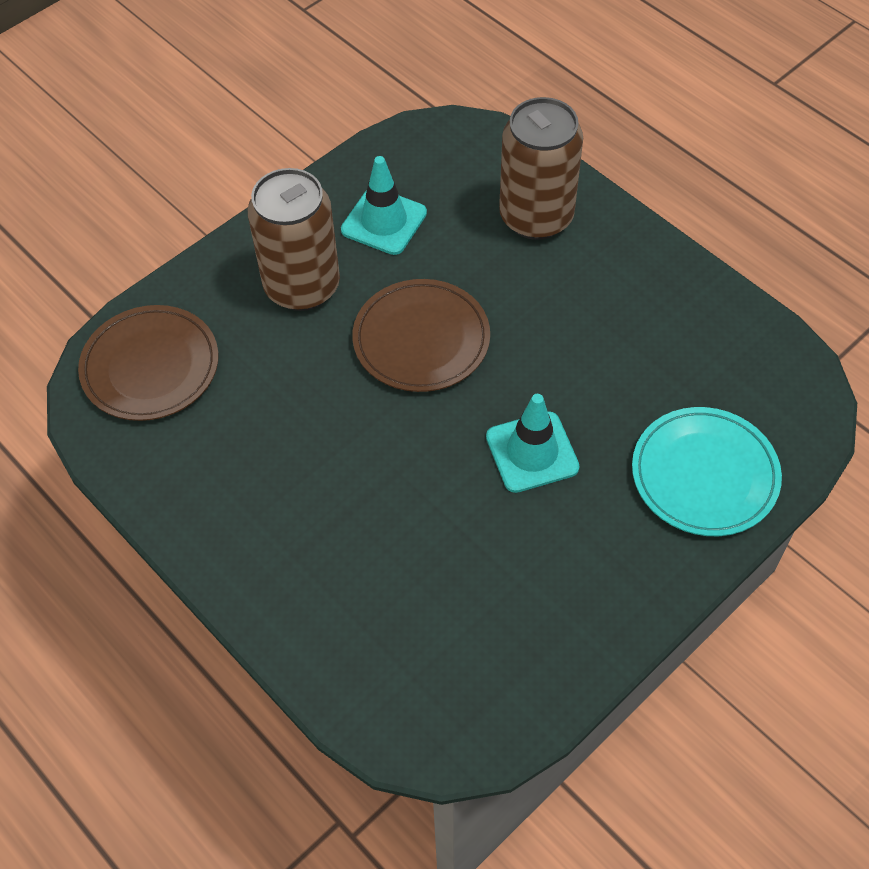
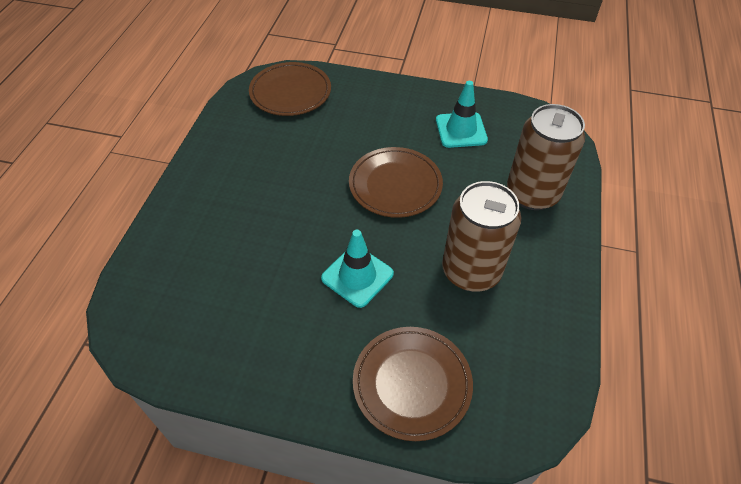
camera: 55 degrees right, 5 degrees down
(302, 286) = (387, 120): brown can -> brown can (471, 271)
(704, 475) = (412, 384): turquoise plate -> brown plate

